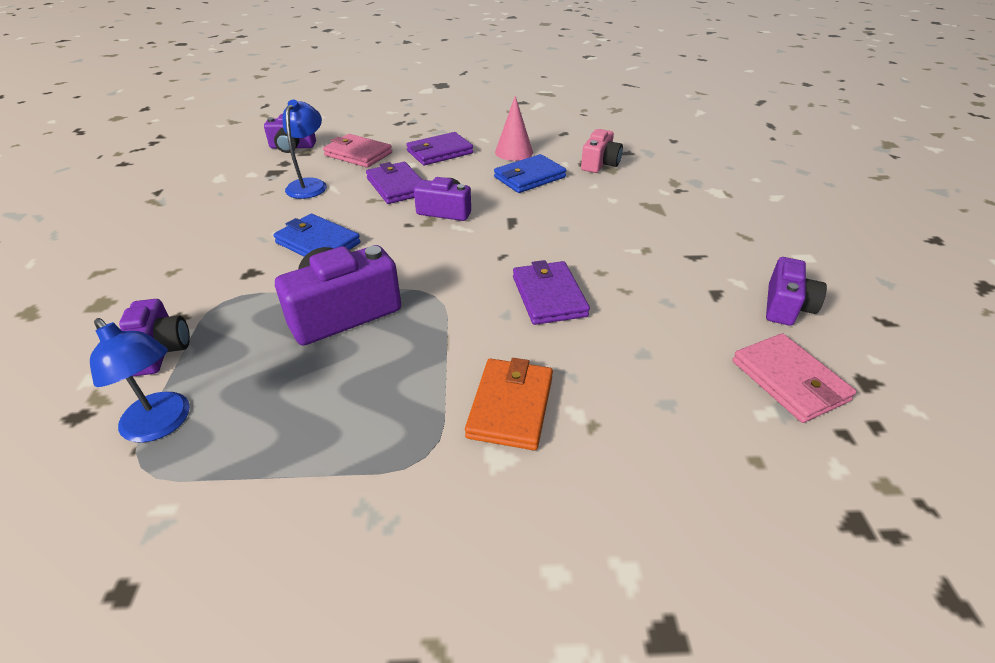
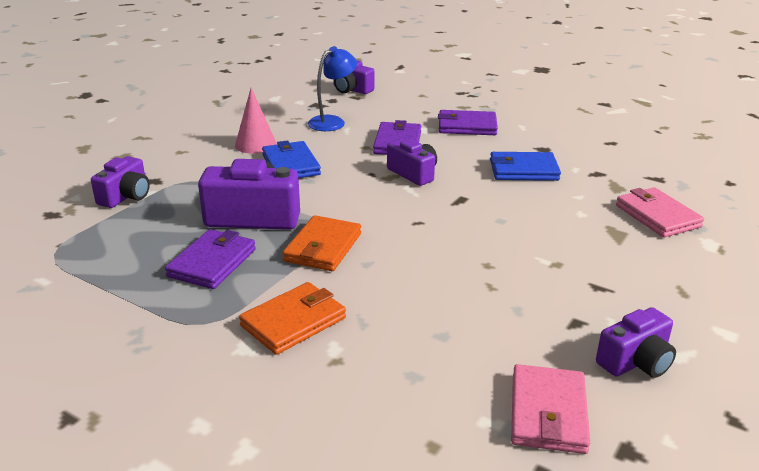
camera: 35 degrees right, 10 degrees down
(162, 425) = (85, 237): blue lamp -> none
(358, 154) = (396, 109): pink wallet -> pink wallet (657, 216)
(448, 316) = (323, 247): none -> orange wallet
(514, 152) = (536, 145): pink cone -> pink cone (255, 144)
(549, 296) = (418, 264): purple wallet -> purple wallet (212, 263)
(600, 164) = (611, 180): pink camera -> none

